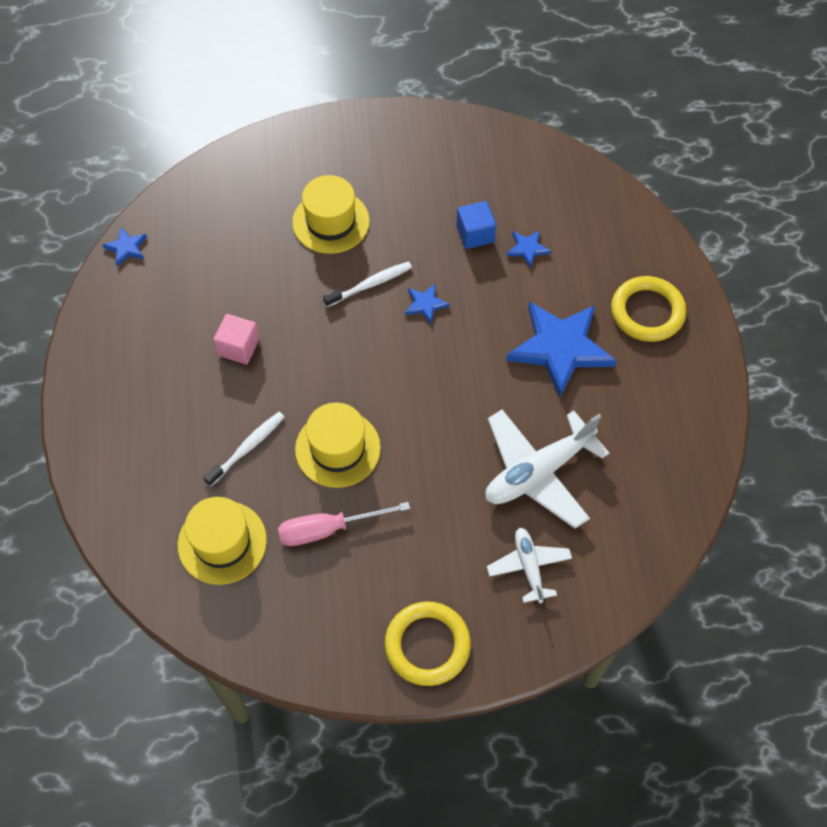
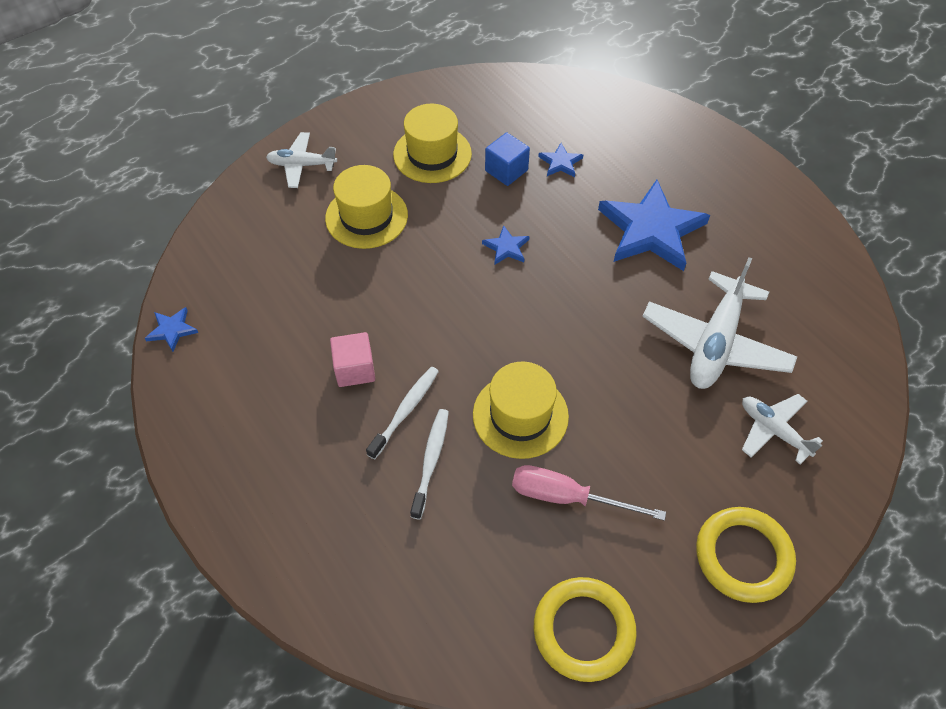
camera: 30 degrees left, 5 degrees down
(222, 542) = (471, 570): yellow hat -> yellow hat (432, 154)
(309, 150) = (302, 165): none -> white plane
(328, 529) = (567, 497): pink screwdriver -> pink screwdriver turned 60 degrees clockwise
(370, 285) = (443, 254): white toothbrush -> white toothbrush (405, 411)
(647, 312) = (698, 168): yellow ring -> yellow ring (583, 630)

